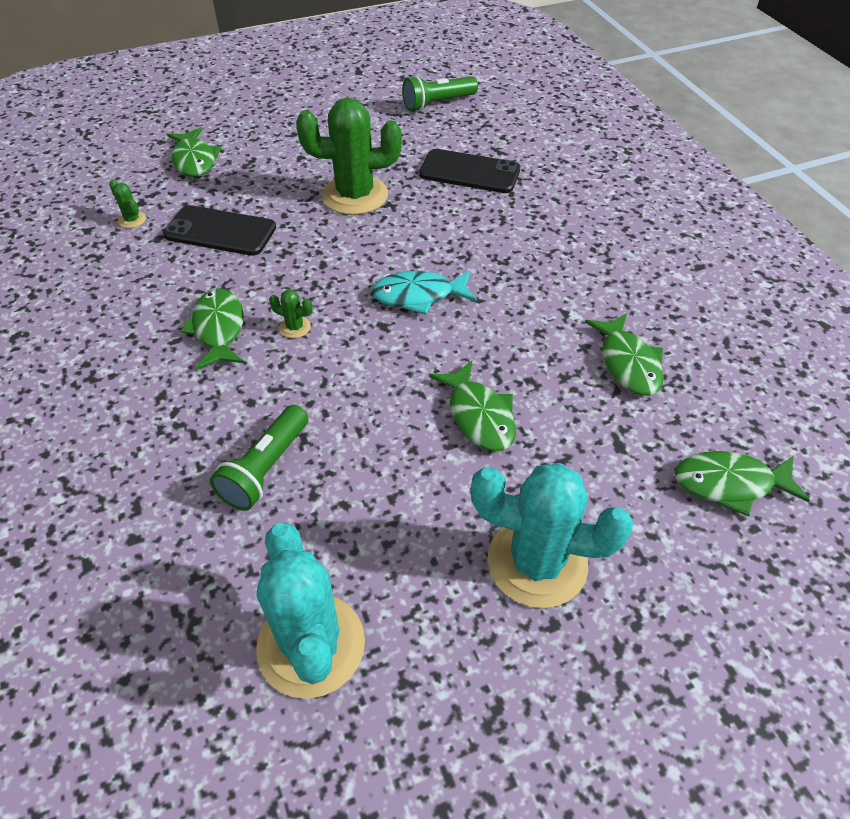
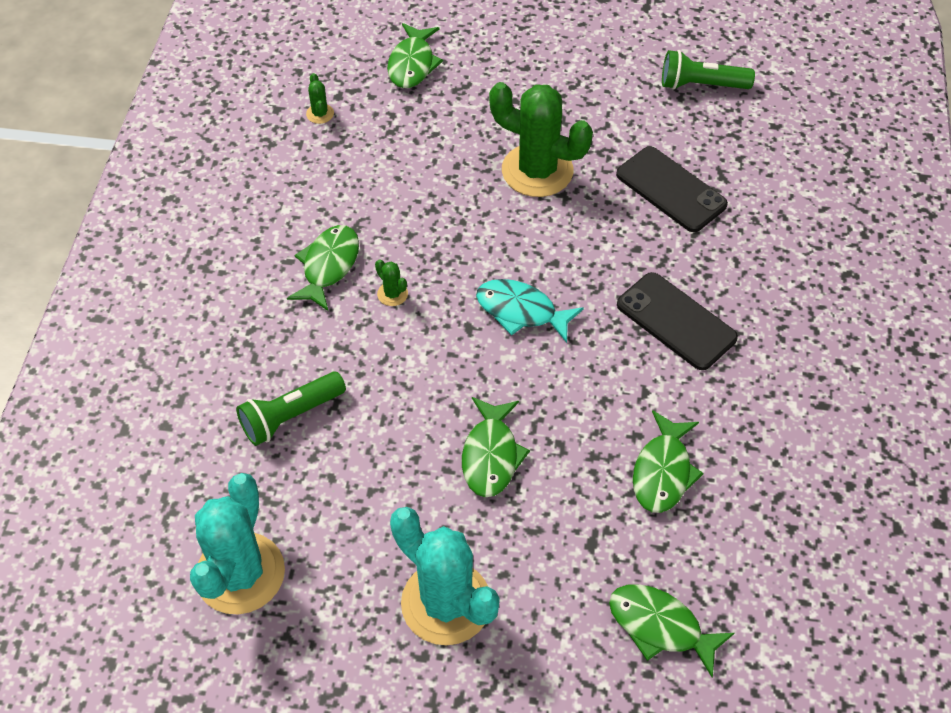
camera: 30 degrees right, 5 degrees up
(220, 231) = (388, 160): black phone -> black phone (676, 321)

